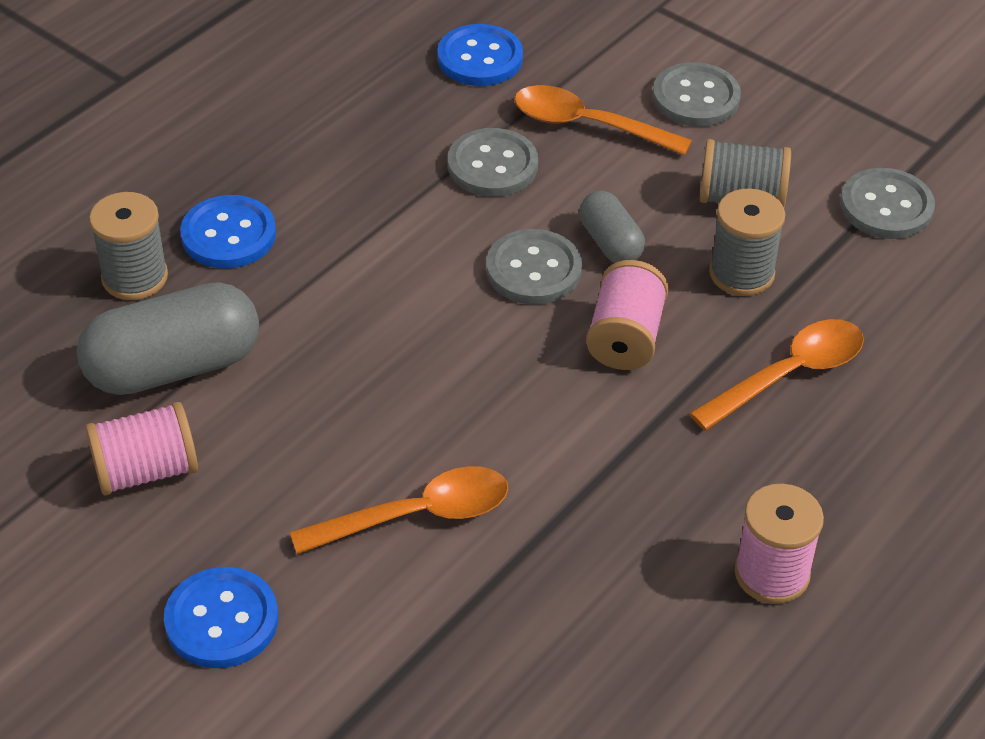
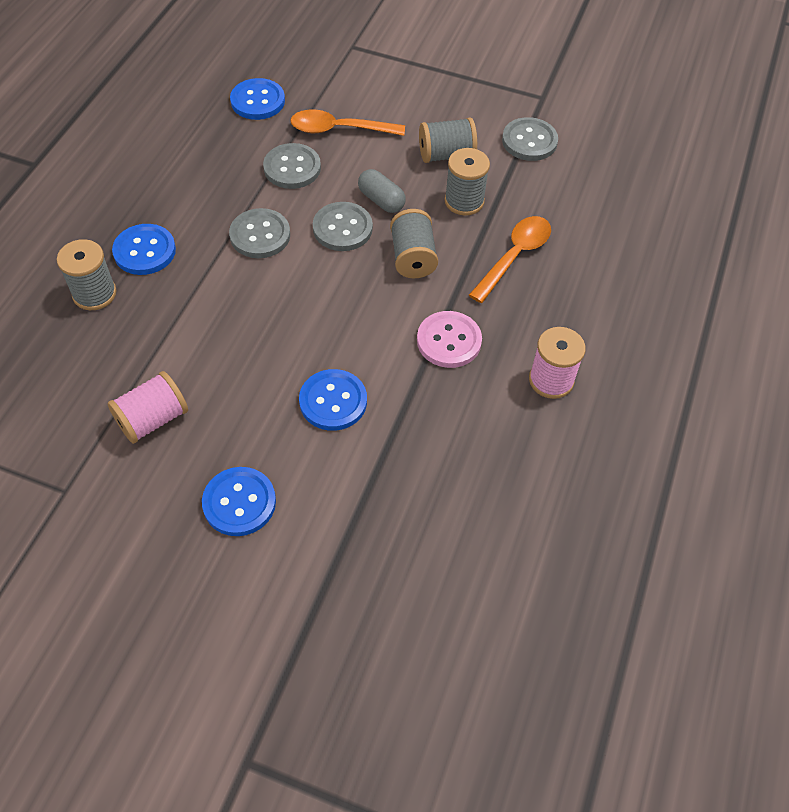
camera: 20 degrees left, 10 degrees up
(173, 367) = (143, 346): grey capsule -> none
(417, 515) = (333, 401): orange spoon -> blue button
(625, 338) = (413, 257): pink spool -> grey spool
(631, 474) = (449, 341): none -> pink button
(696, 98) = (396, 98): grey button -> grey button (260, 235)

